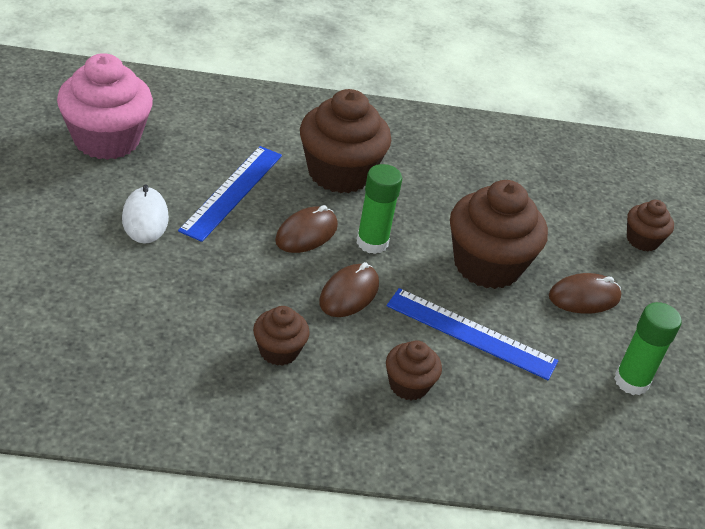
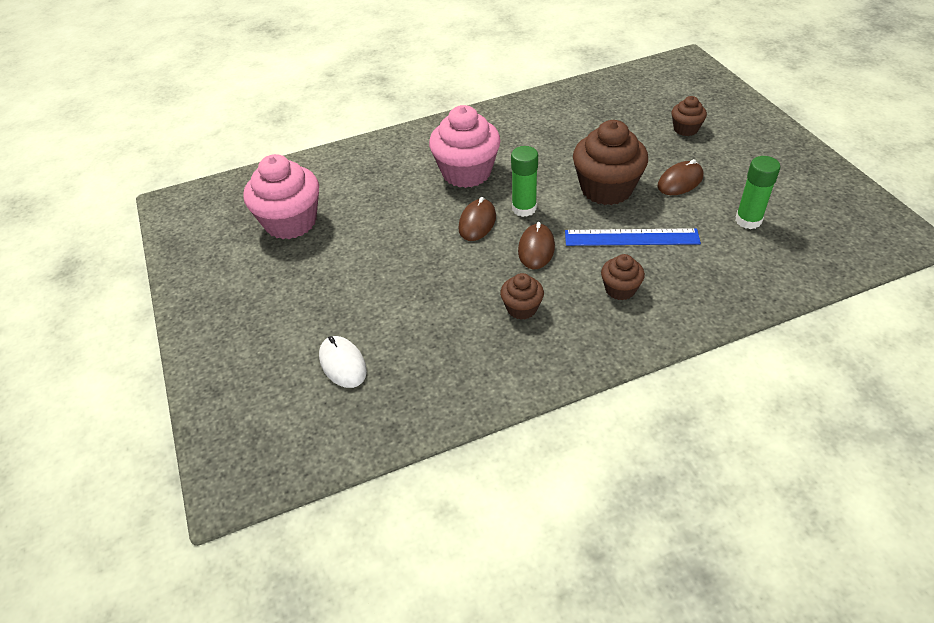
camera: 15 degrees left, 5 degrees up
(145, 218) = (361, 263): white mouse -> white mouse (343, 364)
(232, 192) = (406, 218): blue ruler -> none
(339, 173) = (466, 172): brown cupcake -> pink cupcake

